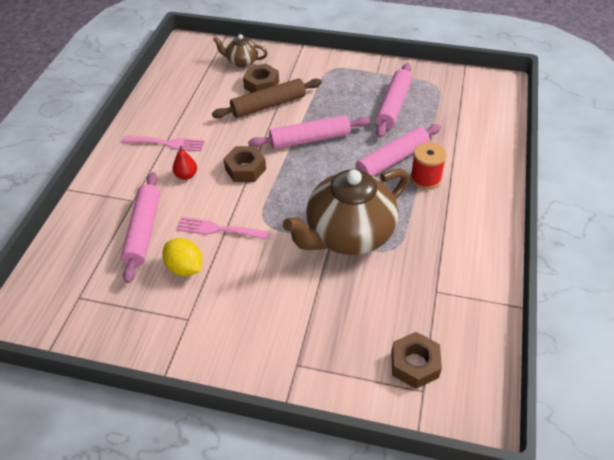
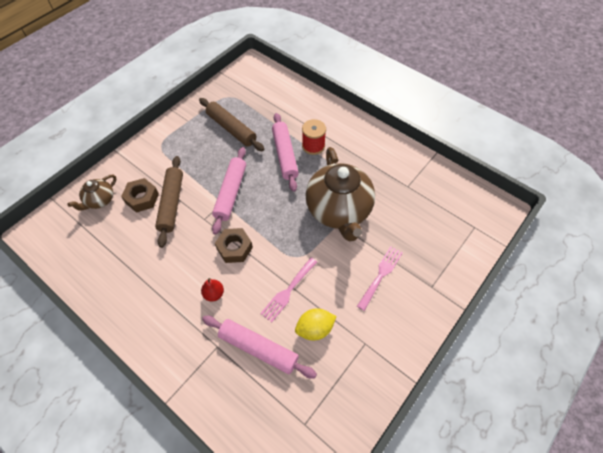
camera: 65 degrees left, 10 degrees up
(167, 143) = (163, 296): pink fork -> pink fork (381, 275)
(393, 106) = (231, 129): pink rolling pin -> brown rolling pin
(414, 364) = (455, 222): brown nut -> none

